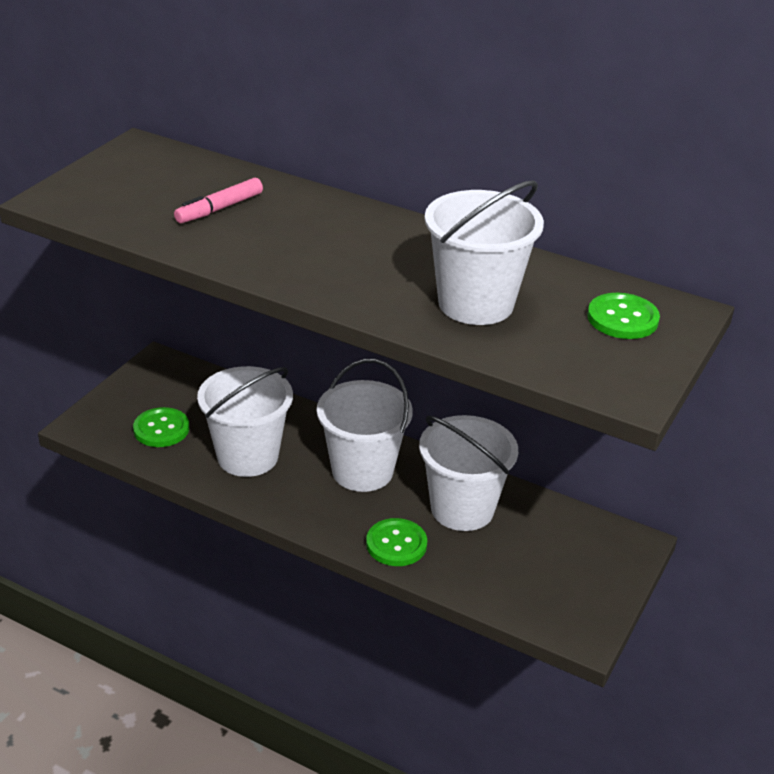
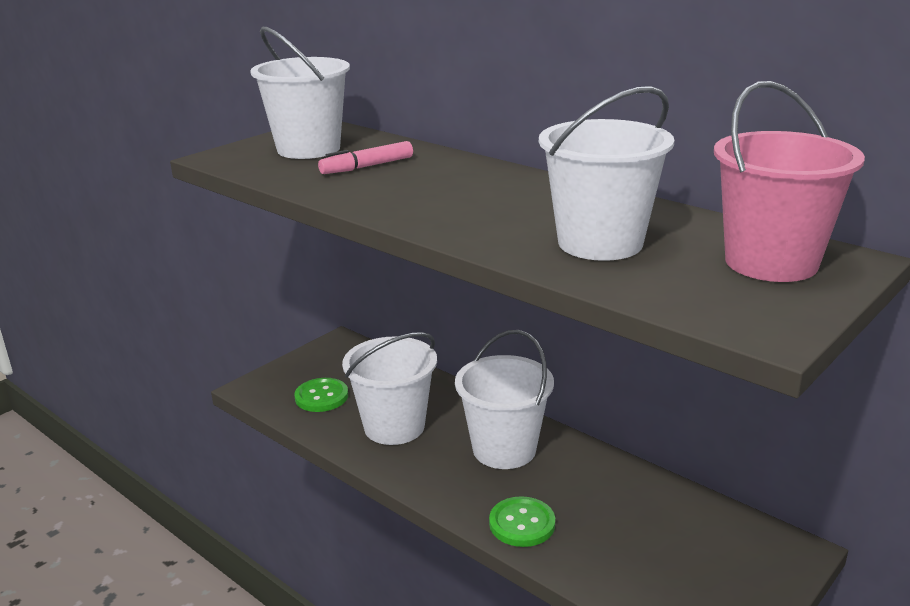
camera: 15 degrees right, 10 degrees down
(462, 509) = (601, 495): white bucket -> white bucket (308, 149)
(622, 318) = (771, 262): green button -> pink bucket

